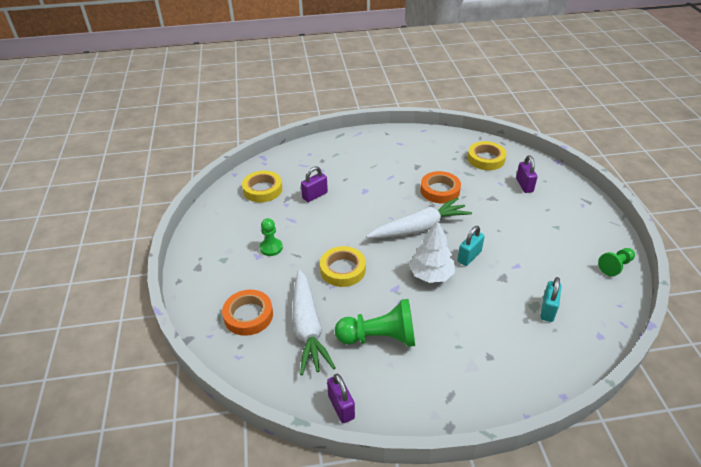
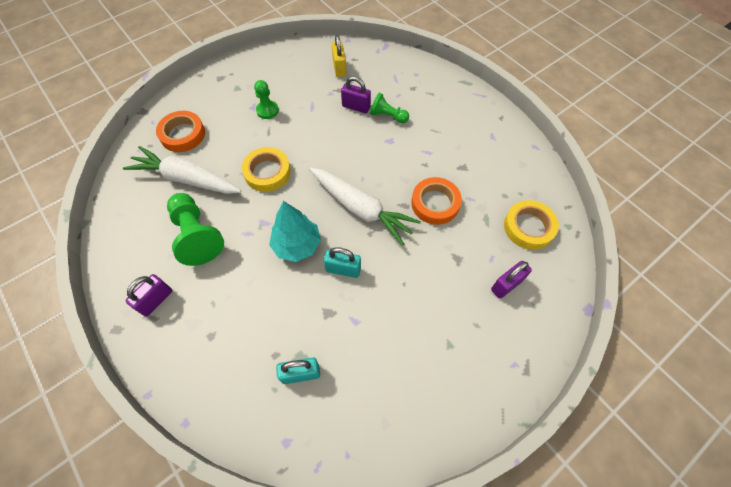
camera: 60 degrees right, 20 degrees up
(262, 189) = (339, 68): yellow tape -> yellow padlock
(307, 327) = (186, 179): white carrot -> white carrot turned 60 degrees clockwise
(341, 407) = (112, 239): purple padlock -> purple padlock (156, 300)
(431, 275) = (297, 245): white tree -> turquoise tree
(615, 266) = (415, 435): green pawn -> green pawn (388, 116)

